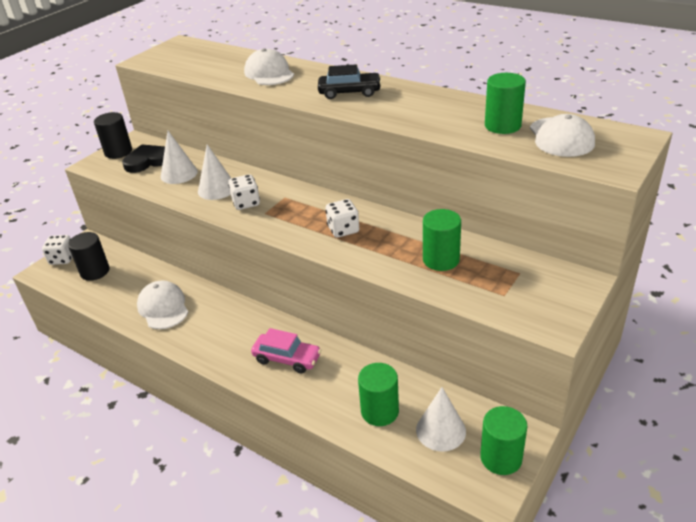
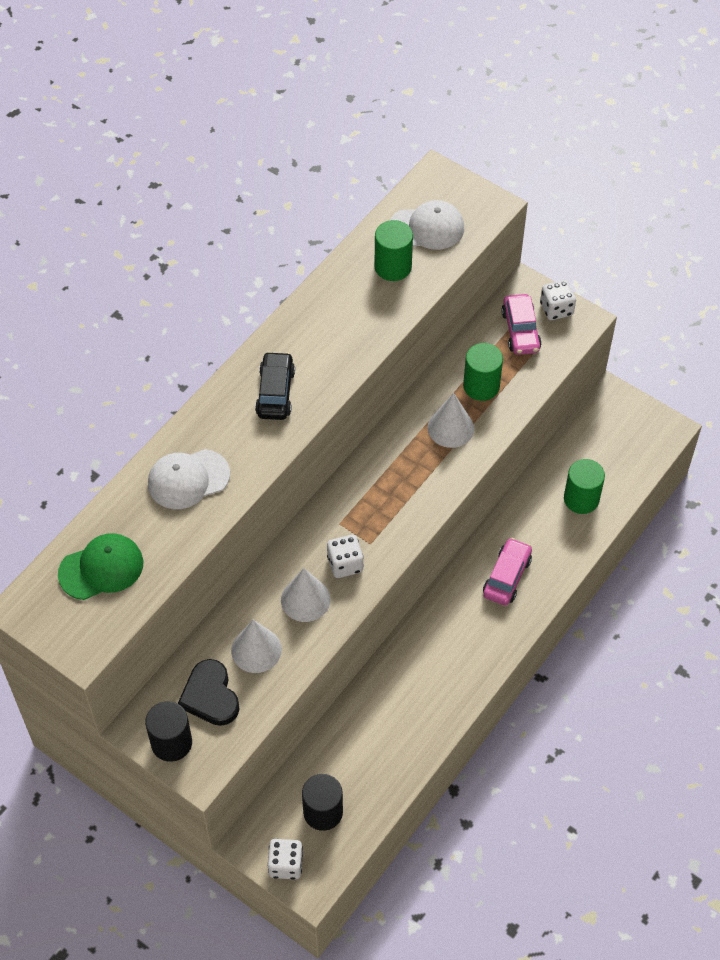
camera: 90 degrees left, 20 degrees up
(163, 307) = (409, 712): white cap -> none
(201, 58) = (101, 568): none -> green cap
(343, 229) = (417, 466): white dice -> white dice (556, 309)
(440, 430) = (605, 454): white cone -> white cone (450, 428)
(501, 458) = (635, 416): green cylinder -> none
(521, 281) = (520, 331): none -> pink car

